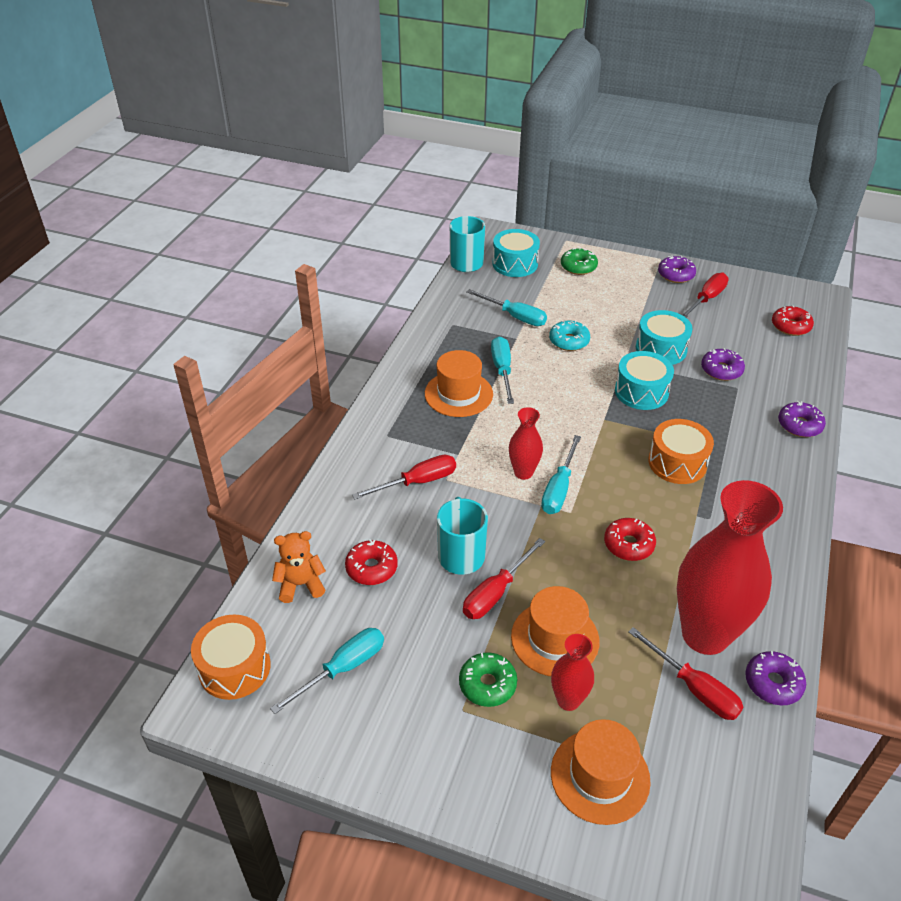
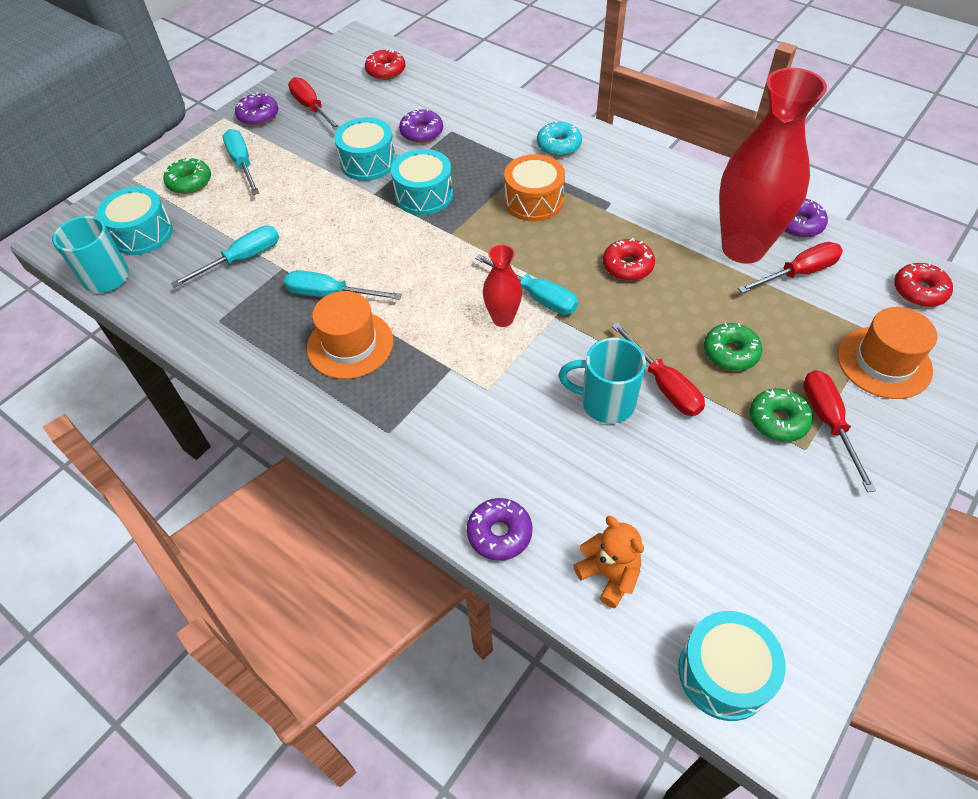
camera: 70 degrees left, 10 degrees up
(234, 667) = (724, 673): orange drum -> turquoise drum
(300, 584) = (609, 575): orange teddy bear -> orange teddy bear turned 135 degrees clockwise
(343, 668) = (741, 550): turquoise screwdriver -> turquoise screwdriver (243, 164)
(371, 568) = (602, 492): red donut -> red donut (919, 291)
(417, 482) = (481, 418): red screwdriver -> red screwdriver (828, 422)
(555, 638) = (730, 353): orange hat -> green donut
(568, 700) = (802, 362): red vase -> none
(569, 341) = (314, 226): turquoise donut -> turquoise donut (559, 145)
(799, 425) = (518, 111): purple donut -> purple donut (499, 533)

